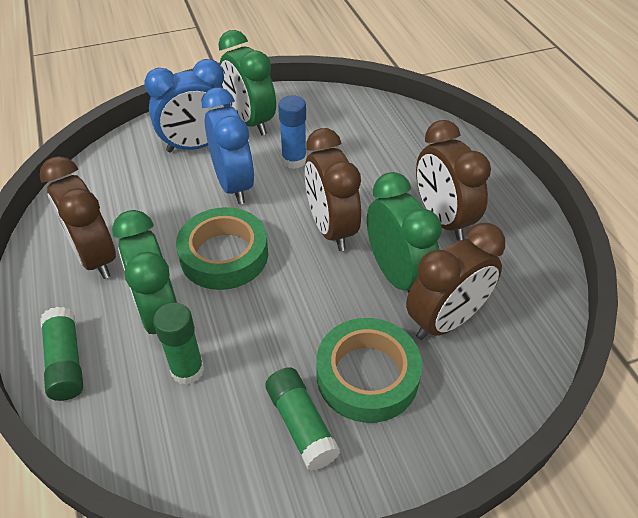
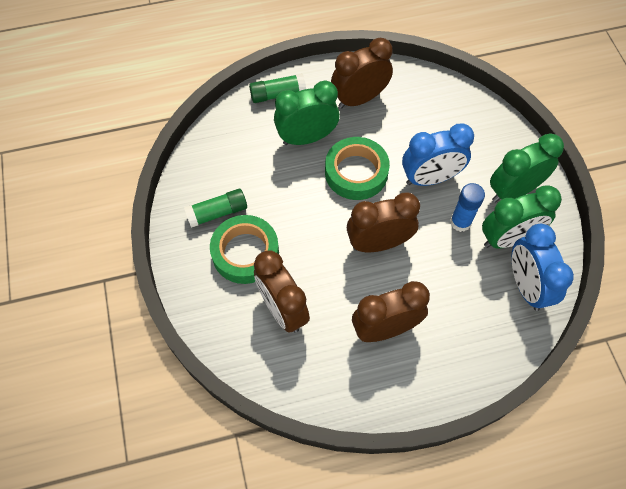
camera: 95 degrees right, 15 degrees up
(187, 370) = (263, 154): green glue stick -> none
(196, 145) = (478, 152): blue clock -> blue clock (526, 286)
(396, 275) = (328, 283): green clock -> green clock (508, 238)

